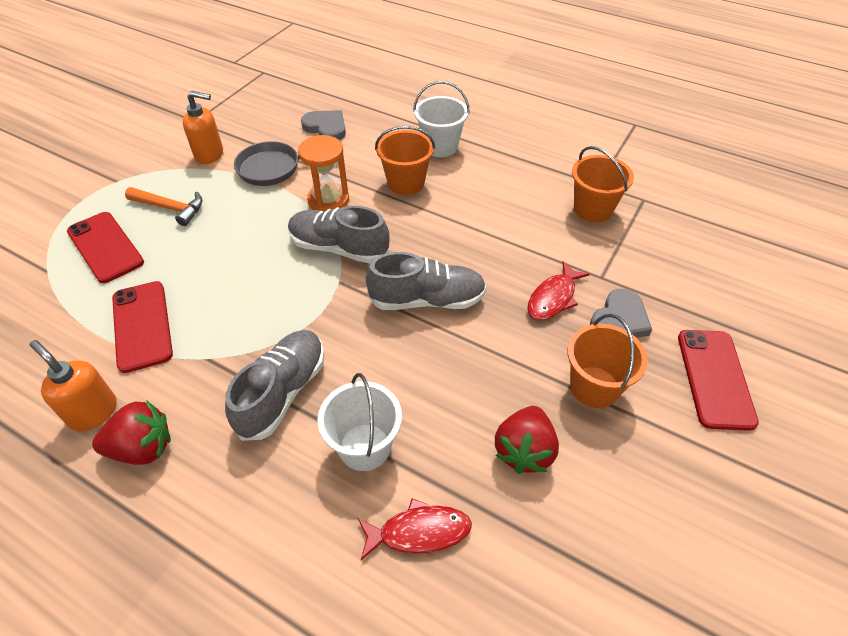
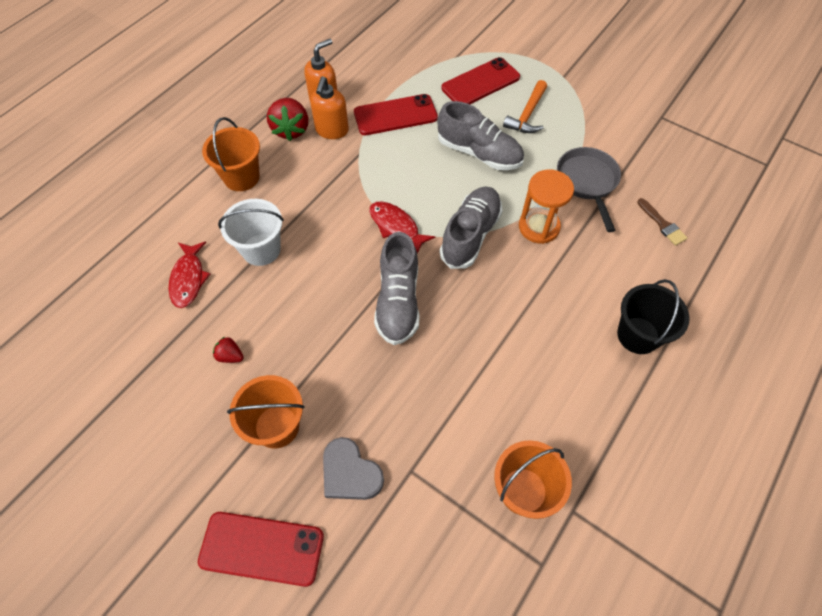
camera: 95 degrees right, 10 degrees up
(210, 155) = (605, 133): orange soap dispenser -> orange soap dispenser (332, 130)
(282, 392) = (319, 200): grey shoe -> grey shoe (479, 153)
(326, 128) = (662, 224): grey heart -> brown brush
(406, 183) = (568, 295): orange bucket -> orange bucket (241, 177)
(440, 146) = (638, 335): white bucket -> black bucket
(524, 451) = (230, 356): red strawberry -> red strawberry, size x0.52
(553, 298) = (387, 413): red fish -> red fish (396, 226)

